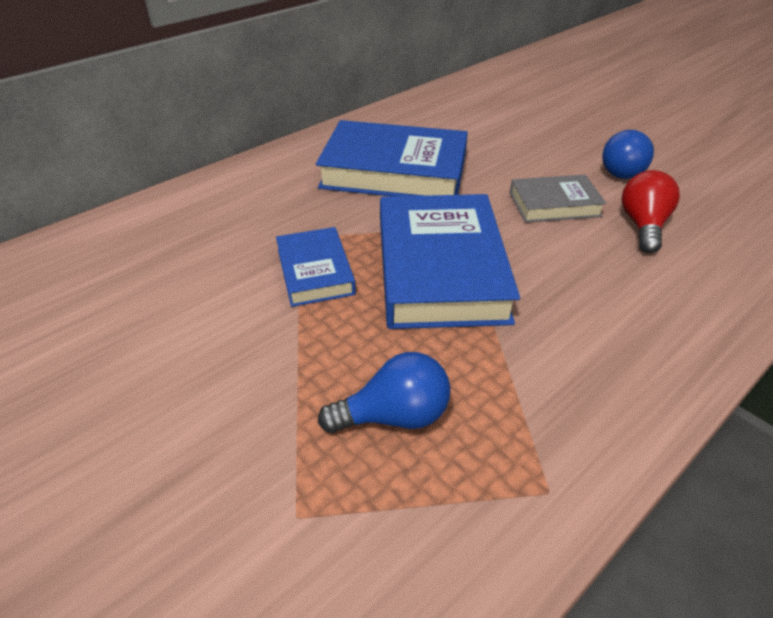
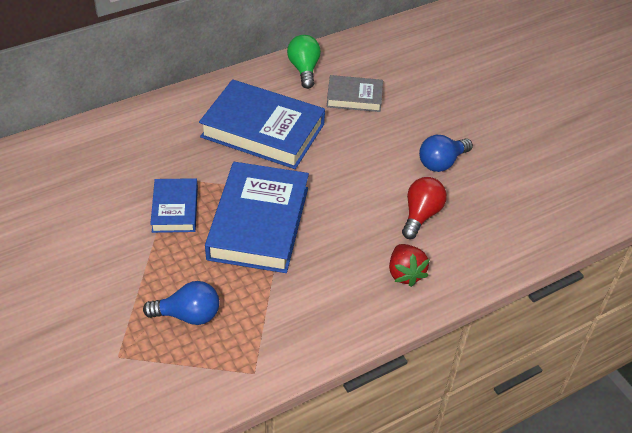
camera: 10 degrees right, 5 degrees up
(413, 112) = (304, 69): none -> green light bulb
(554, 204) = (367, 184): grey book -> grey book (354, 97)
(675, 295) = (405, 273): none -> red strawberry

